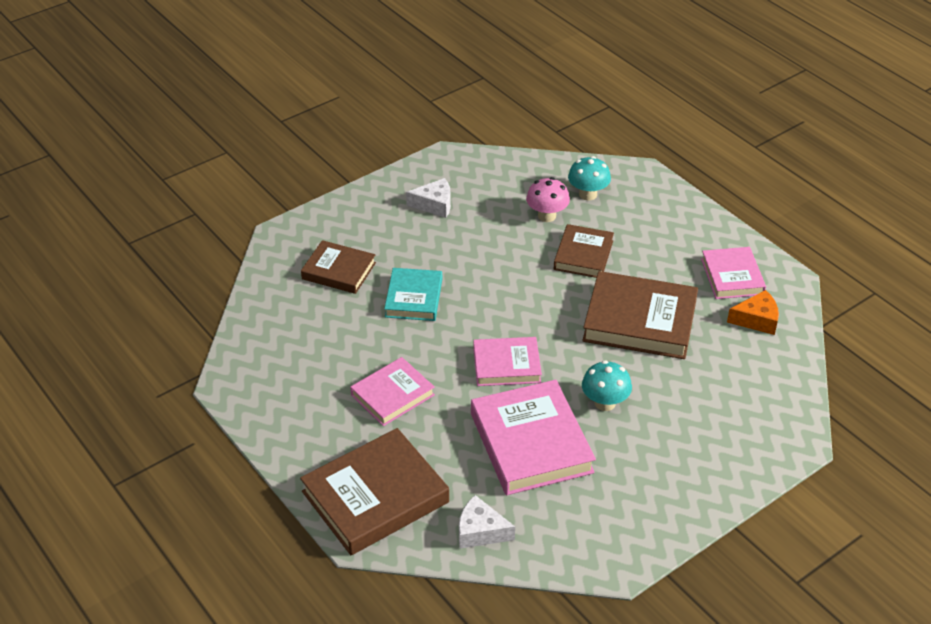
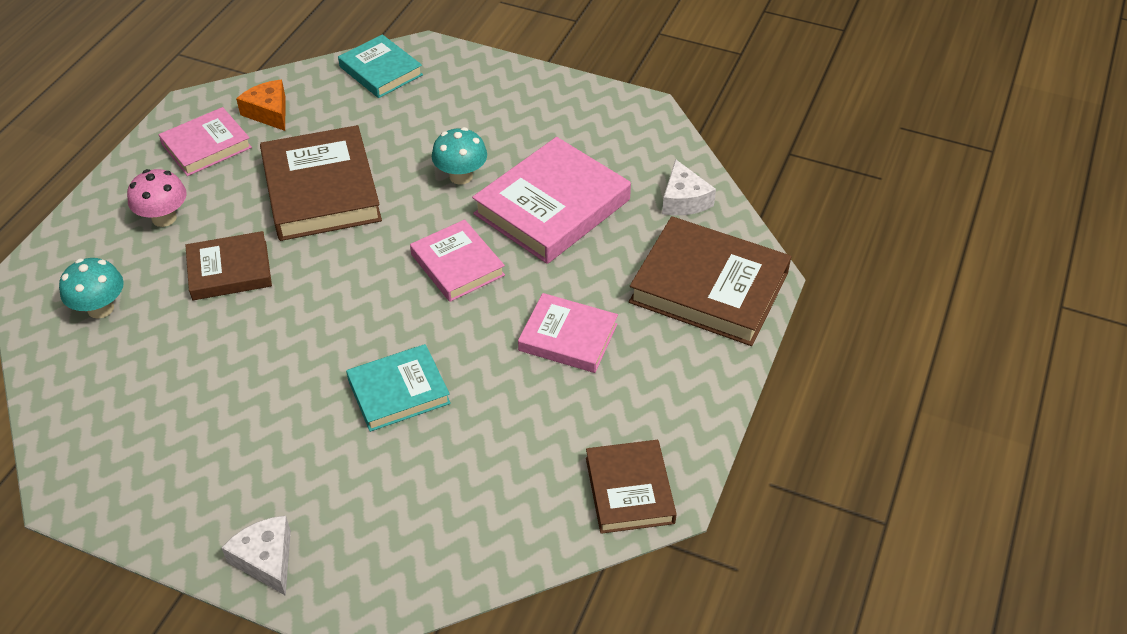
camera: 120 degrees left, 5 degrees up
(339, 271) = (393, 495): brown book -> brown book (629, 490)
(434, 204) = (194, 457): white cheese -> white cheese (266, 560)
(547, 216) = (166, 331): pink mushroom -> pink mushroom (164, 218)
(780, 403) = (381, 71): none -> turquoise book

